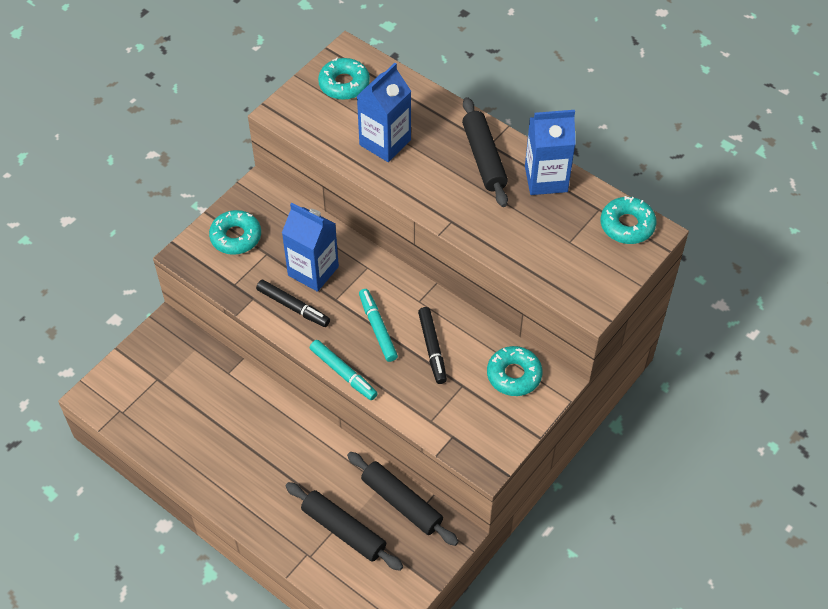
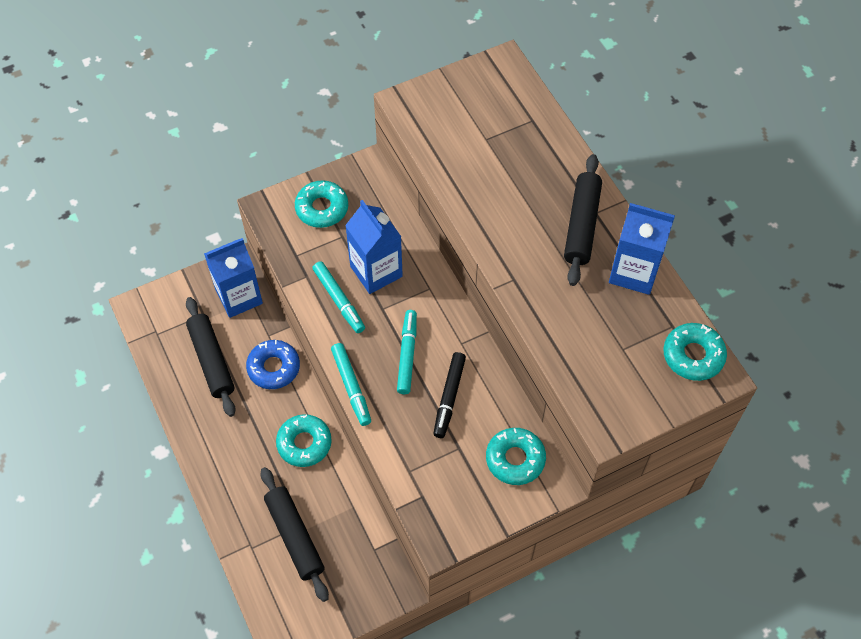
camera: 25 degrees right, 5 degrees up
(248, 398) = (274, 368): none -> blue donut
(293, 307) = (339, 300): black marker -> turquoise marker
(344, 84) = (482, 95): turquoise donut -> turquoise donut (304, 443)
(385, 142) = (491, 171): blue carton -> blue carton (239, 297)
(401, 503) = (362, 533): black rolling pin -> black rolling pin (211, 360)

